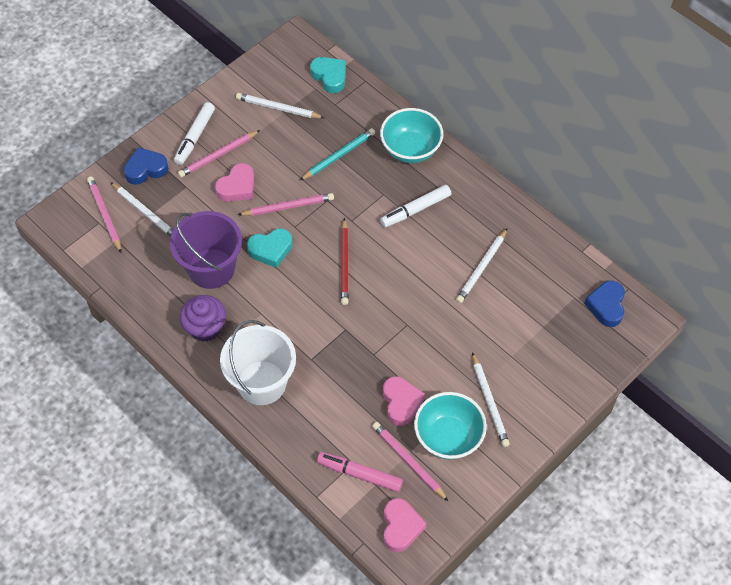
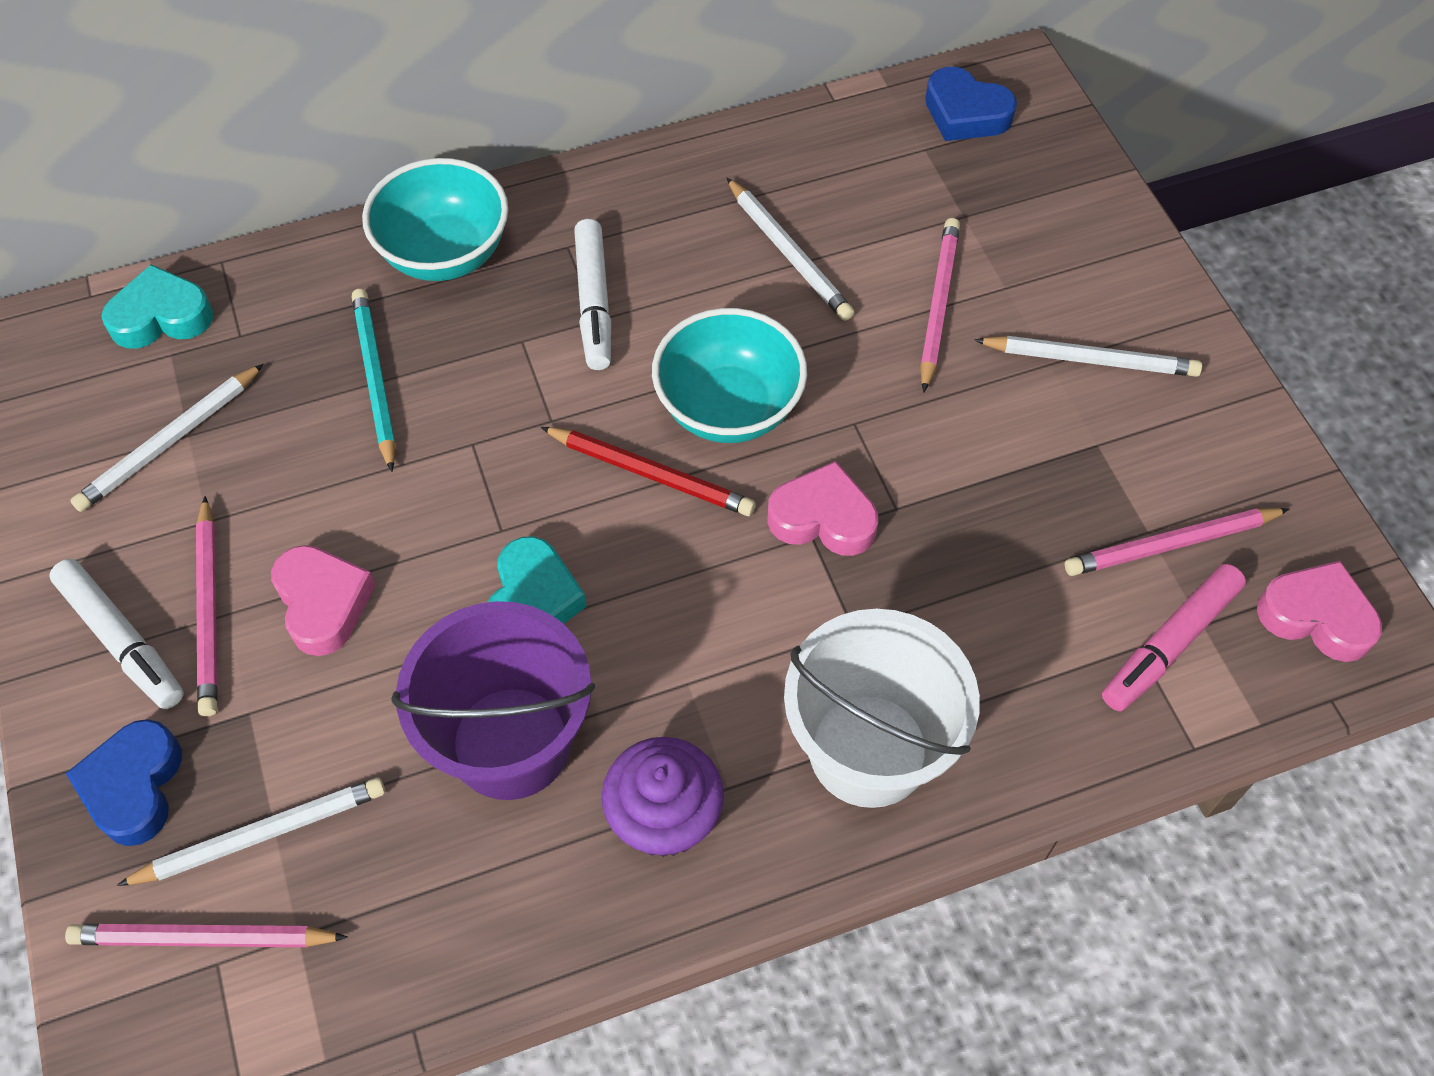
camera: 65 degrees left, 0 degrees up
(288, 206) = (442, 522): pink pencil -> pink pencil (938, 305)
(401, 402) = (1031, 504): pink heart -> pink heart (823, 518)
(448, 437) = (1141, 455): turquoise bowl -> turquoise bowl (729, 408)

